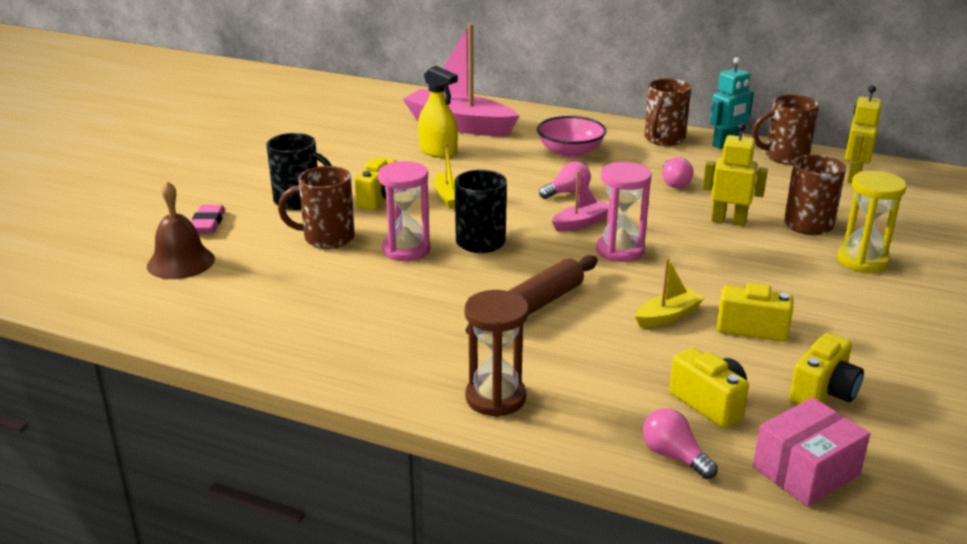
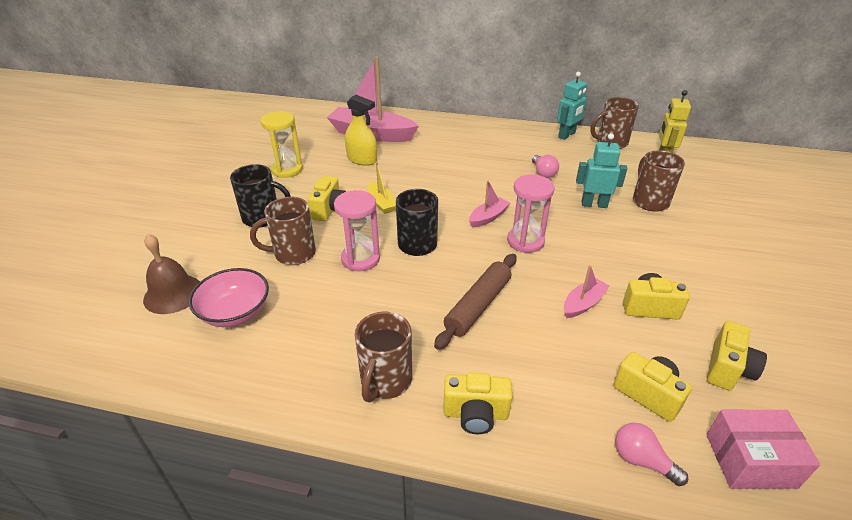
camera: 10 degrees left, 10 degrees up
(208, 223) = (190, 249): pink eraser -> none
(495, 398) = (475, 414): brown hourglass -> yellow camera
(567, 192) = (469, 189): pink light bulb -> none
(570, 152) = (460, 151): pink bowl -> pink bowl (235, 312)
(663, 139) = (522, 134): brown mug -> brown mug (385, 381)
(667, 316) = (583, 303): yellow boat -> pink boat
(728, 221) = (594, 204): yellow robot -> turquoise robot
(805, 471) = (750, 460): pink box -> pink box turned 45 degrees clockwise
(862, 261) = (700, 232): yellow hourglass -> yellow hourglass (287, 170)

